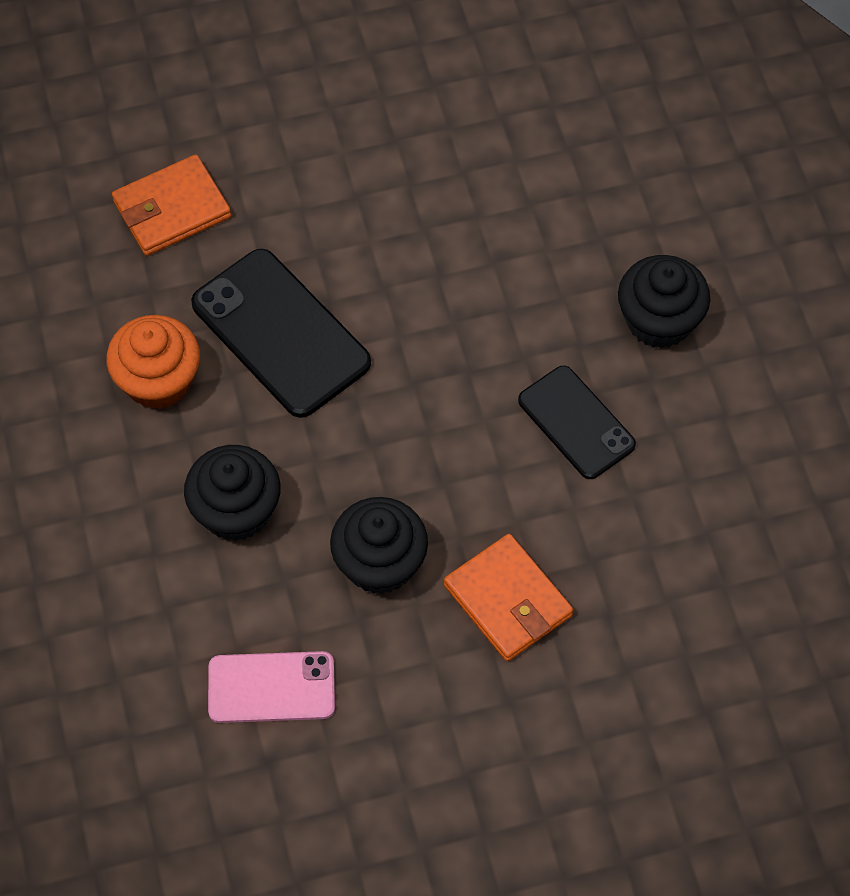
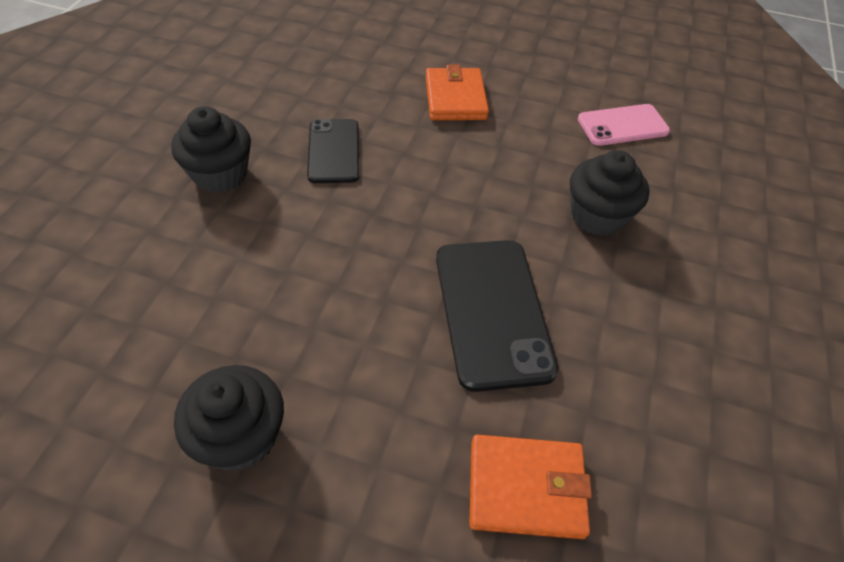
camera: 150 degrees left, 10 degrees down
(158, 381) = (616, 330): orange cupcake -> none
(271, 688) = (622, 125): pink phone -> pink phone turned 45 degrees counterclockwise
(380, 563) = (518, 146): black cupcake -> black cupcake (240, 436)

